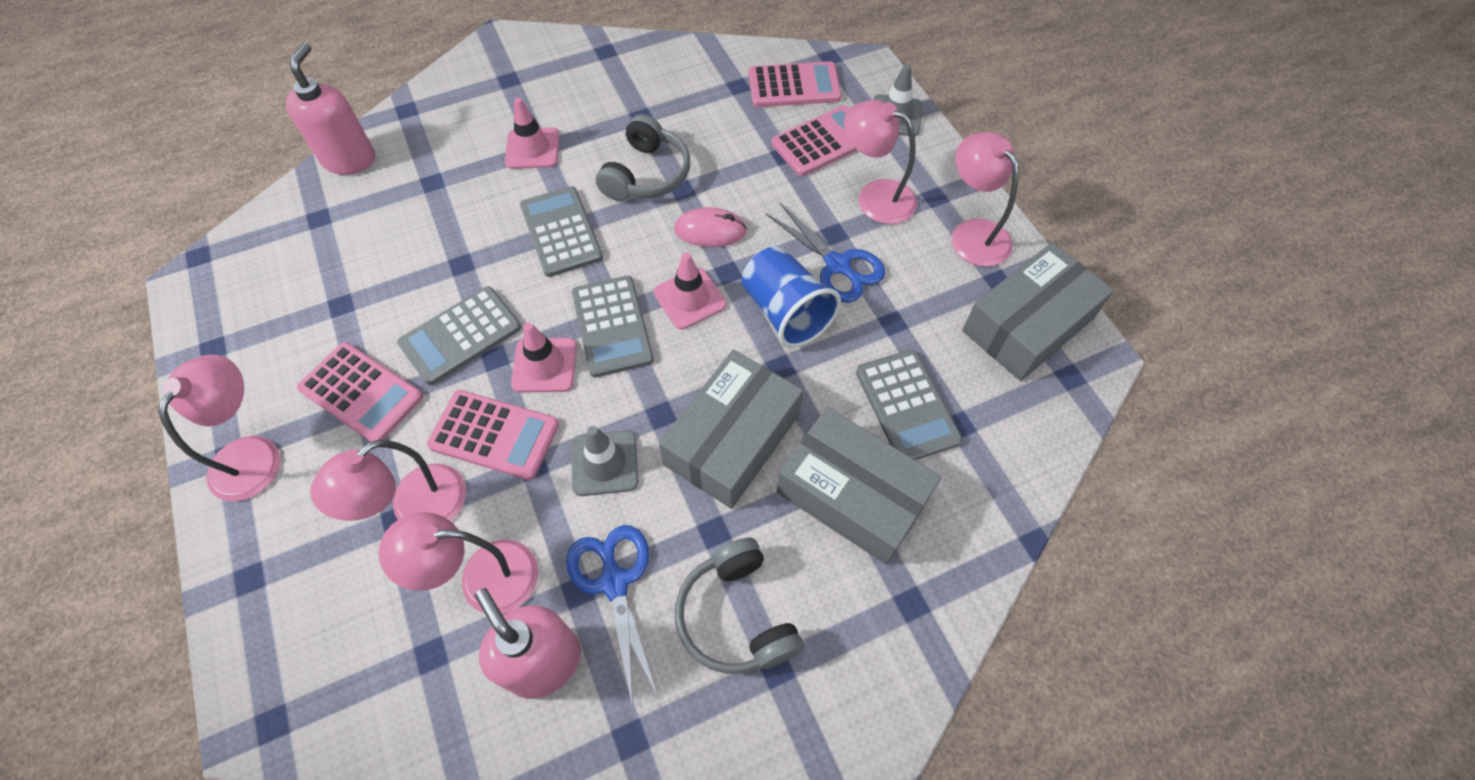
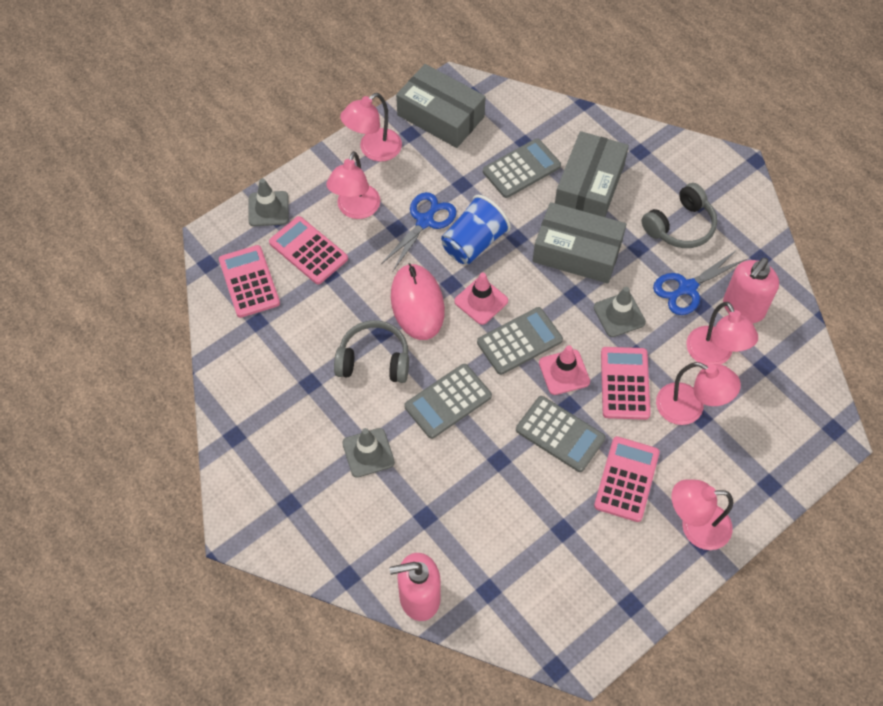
camera: 105 degrees left, 0 degrees up
(532, 149) = (368, 453): pink traffic cone -> grey traffic cone
(710, 230) = (417, 304): pink mouse -> pink mouse, size x1.59

